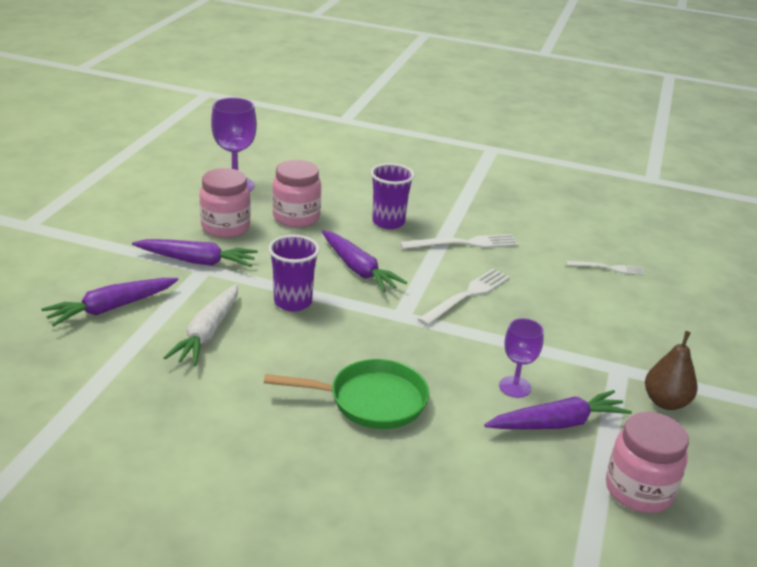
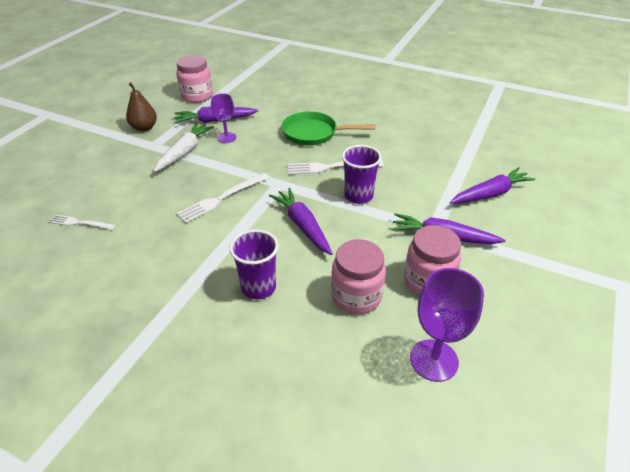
camera: 170 degrees left, 10 degrees up
(207, 333) = (416, 174): white carrot -> white carrot (184, 152)
(463, 243) = (194, 255): white fork -> white fork (331, 167)

